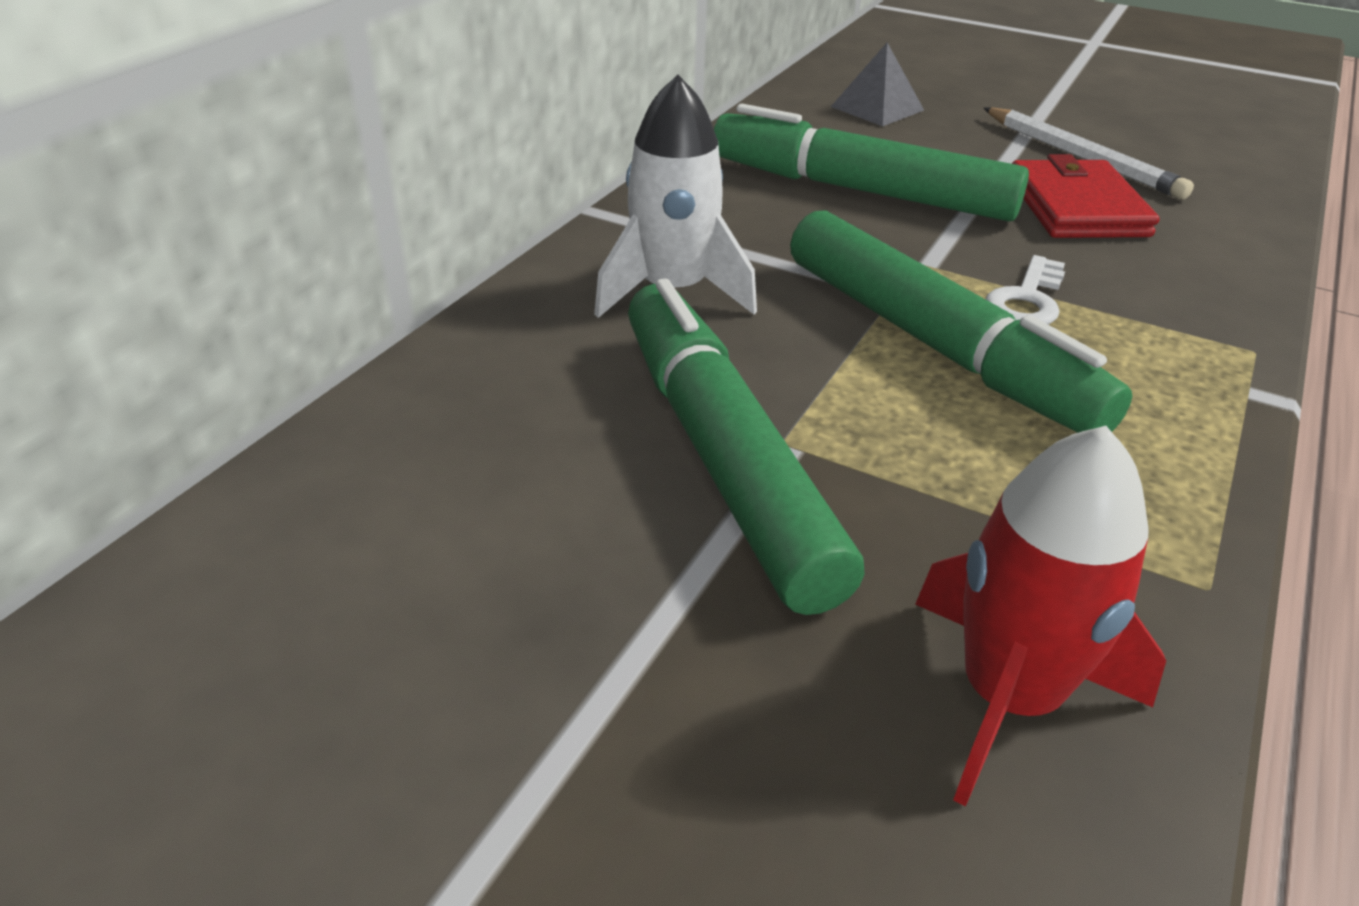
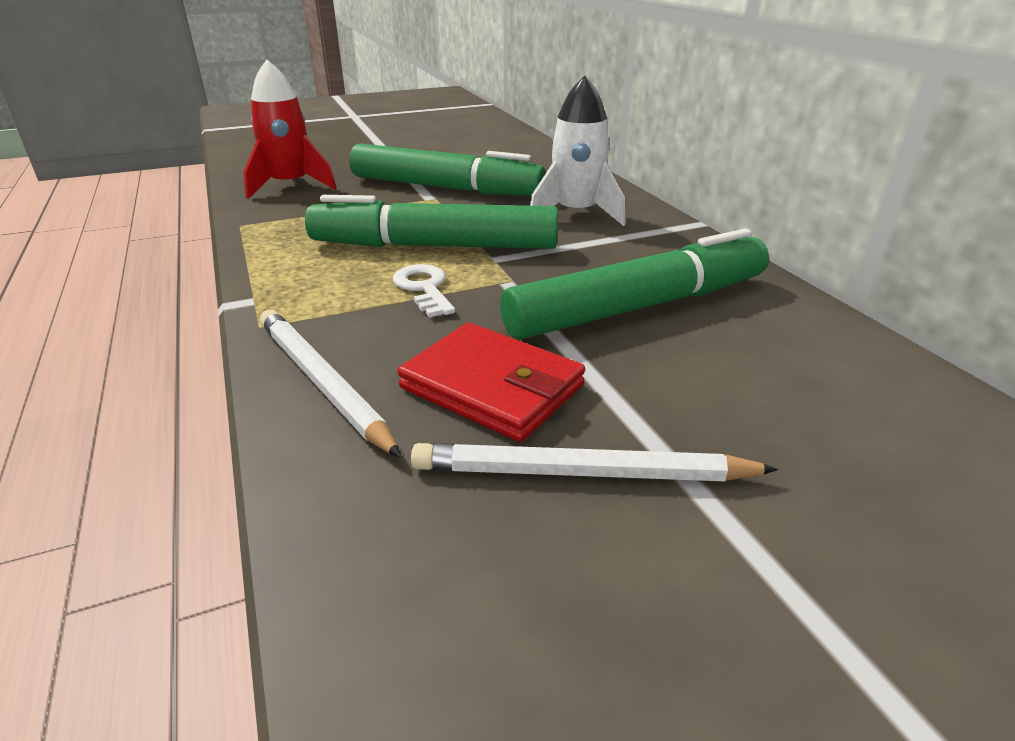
camera: 130 degrees right, 5 degrees down
(877, 108) = (848, 412): grey pyramid -> none
(1217, 270) = (322, 382): none -> white pencil

